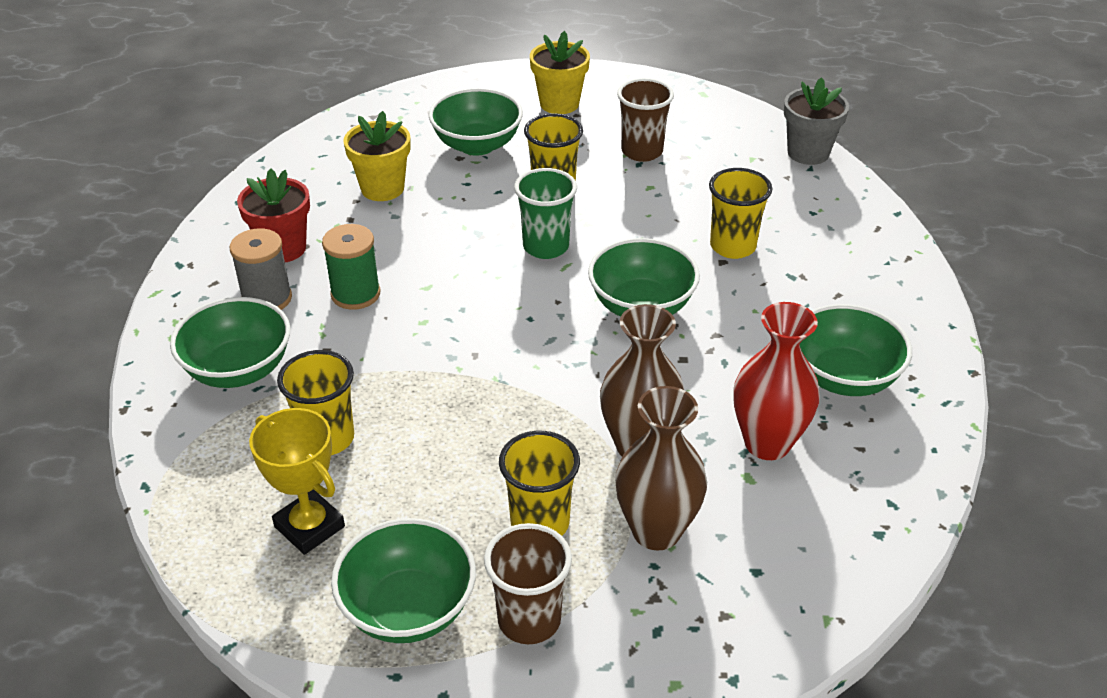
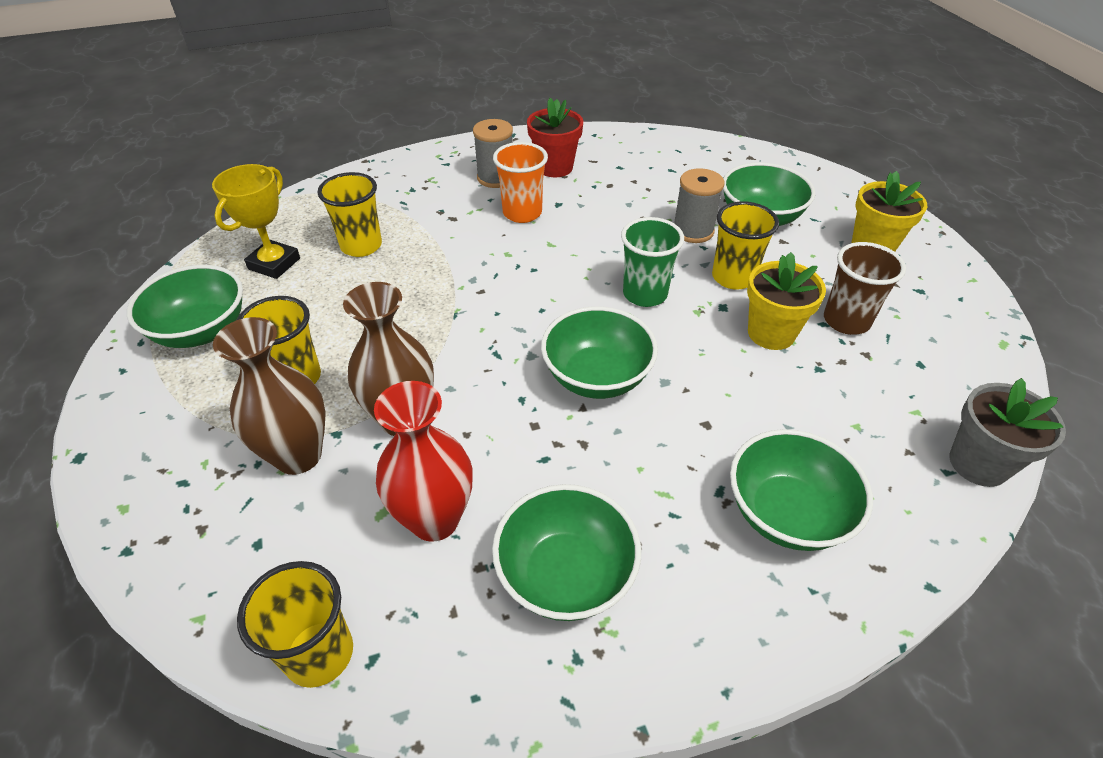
camera: 70 degrees right, 5 degrees up
(239, 369) = (417, 189): green bowl -> green bowl (786, 513)
(355, 294) = (522, 213): green spool -> orange cup
(382, 188) = (659, 188): yellow flower pot -> yellow flower pot (771, 333)
(470, 189) = (693, 231): none -> grey spool
(529, 620) = (192, 398): brown cup -> none
(732, 246) = (737, 427): yellow cup -> yellow cup (319, 654)

